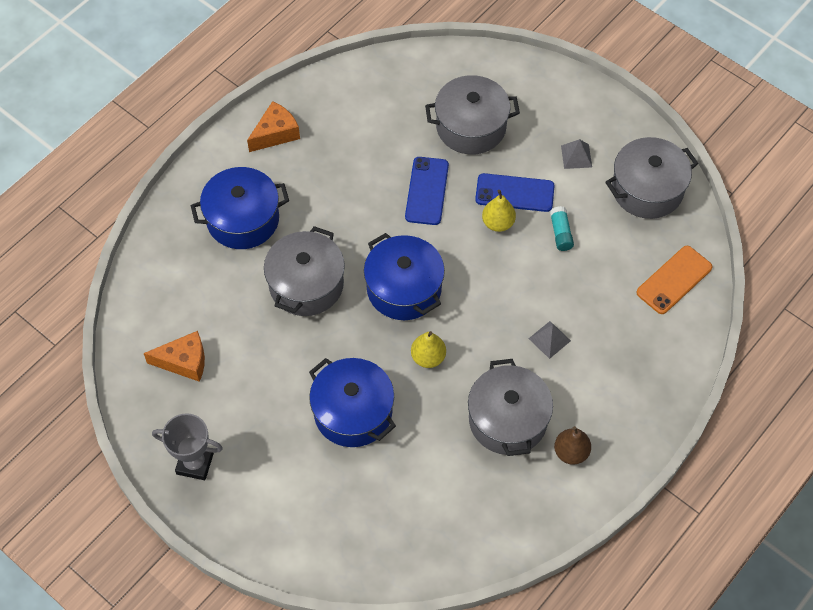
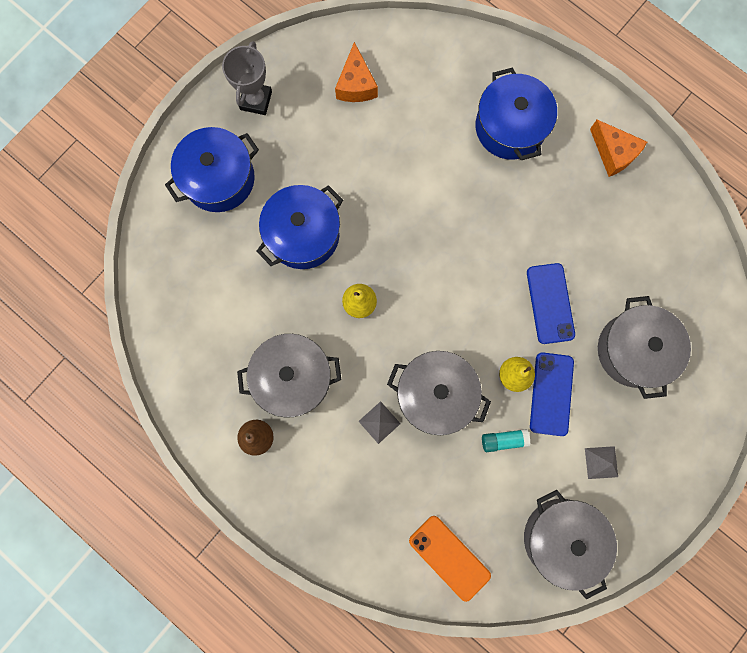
camera: 90 degrees right, 20 degrees up
(306, 284) = (438, 188): grey pot -> grey pot (435, 394)
(404, 289) = (435, 280): blue pot -> blue pot (219, 179)
(426, 191) = (550, 303): blue phone -> blue phone turned 75 degrees clockwise

